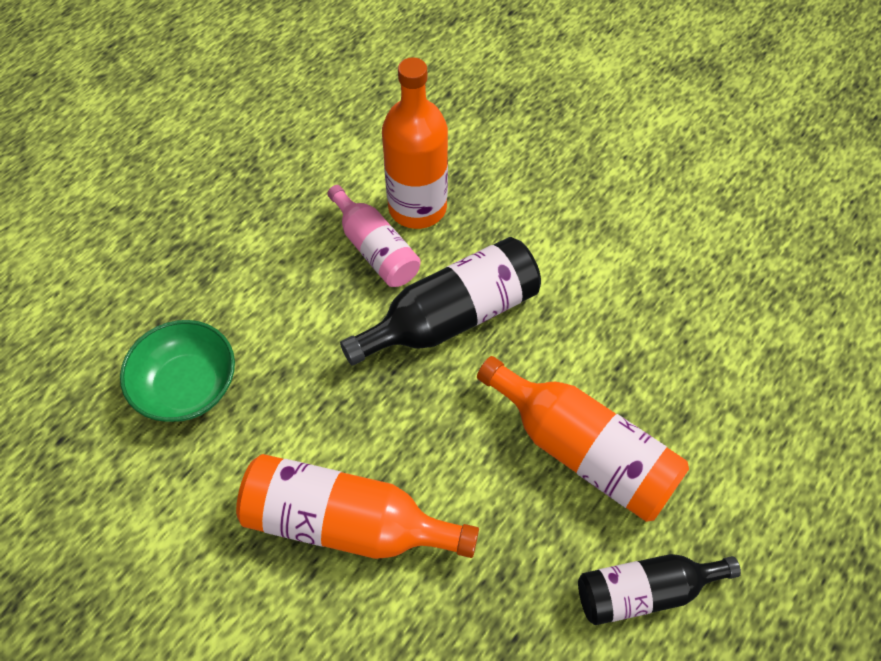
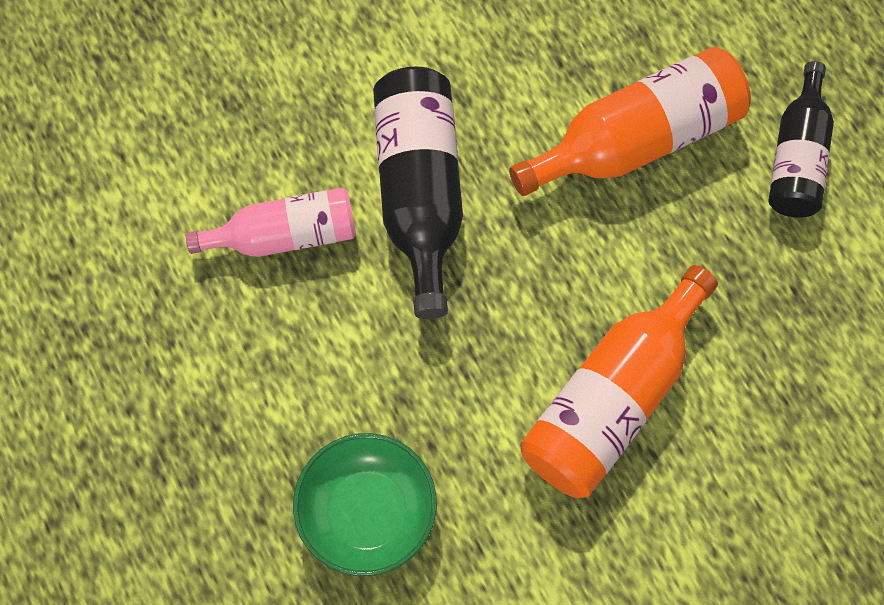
camera: 65 degrees left, 10 degrees up
(417, 207) = (251, 165): orange bottle -> none

